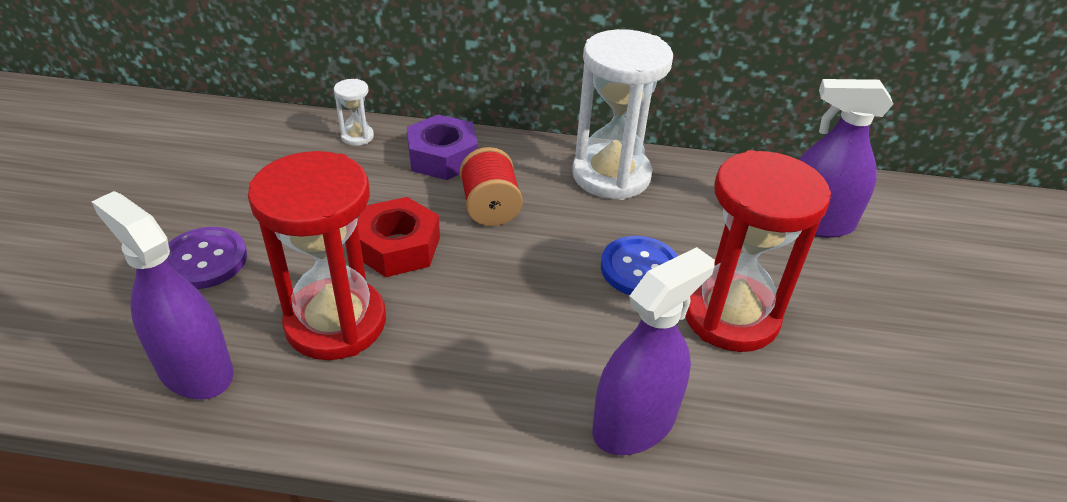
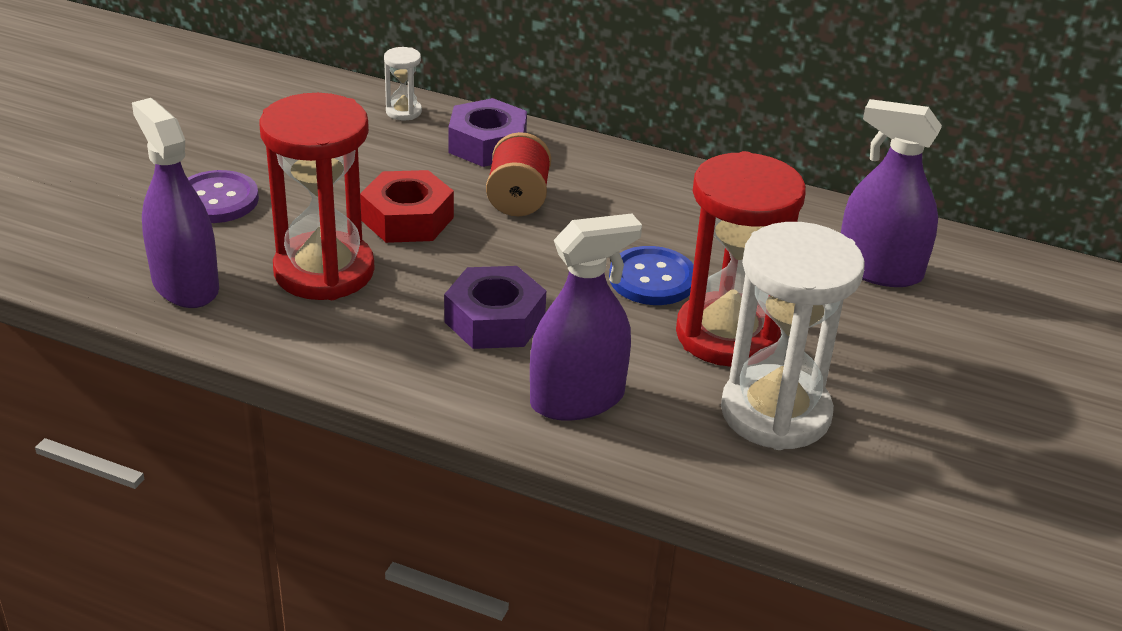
camera: 15 degrees right, 5 degrees down
(520, 345) = (495, 320): none -> purple nut
(611, 175) = (666, 189): white hourglass -> white hourglass (775, 413)

